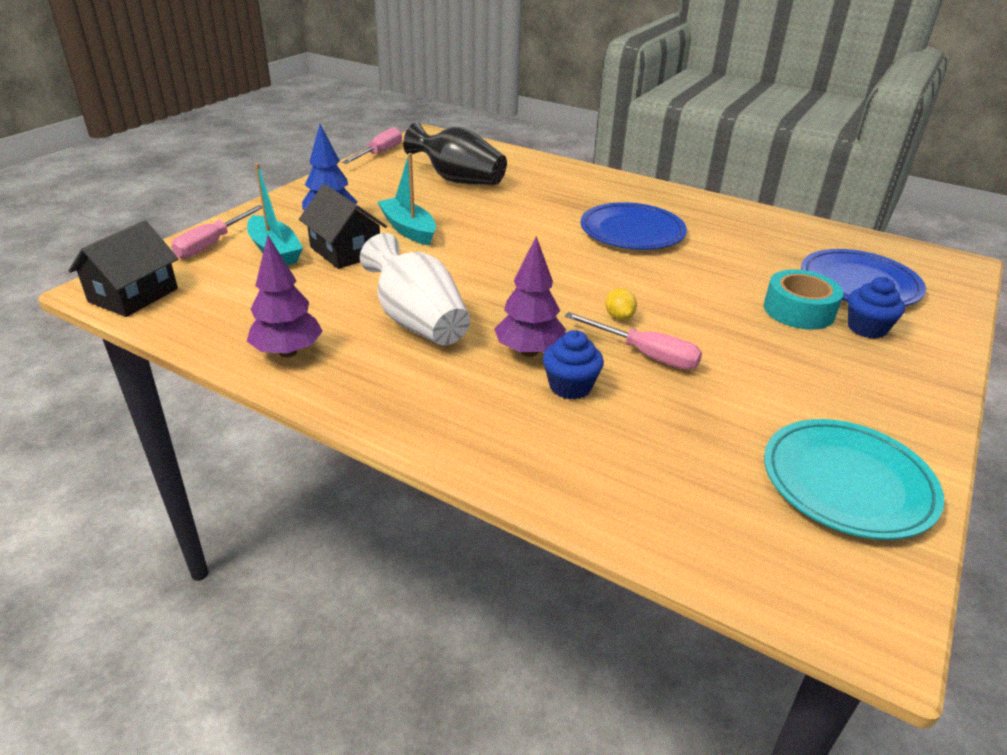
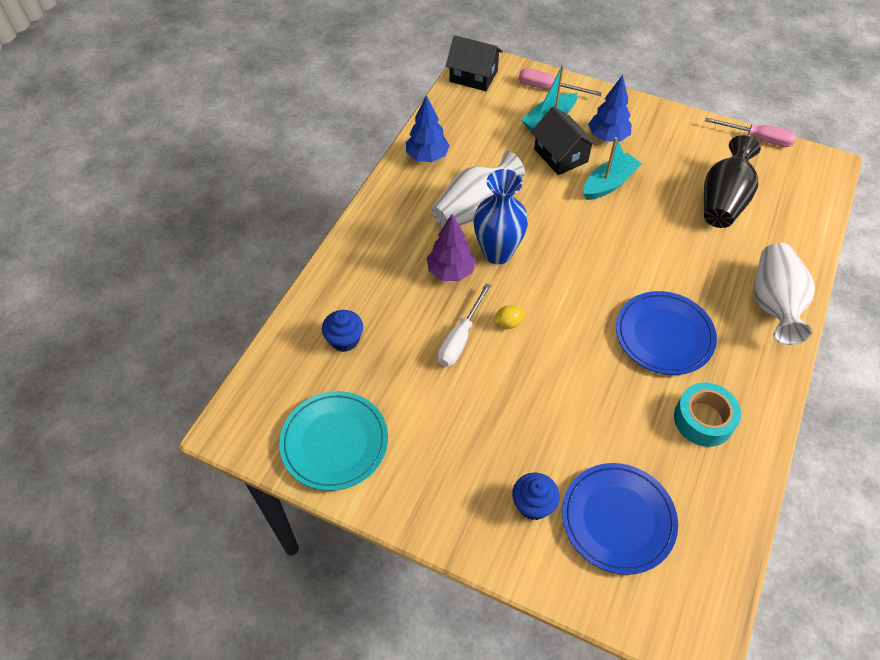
camera: 85 degrees right, 20 degrees up
(288, 352) = (427, 157): purple tree -> blue tree
(345, 251) = (560, 155): black house -> black house turned 75 degrees counterclockwise
(502, 312) = (497, 253): none -> blue vase
(570, 386) = (414, 295): blue cupcake -> blue cupcake (344, 340)
(593, 181) = (774, 304): none -> white vase
(645, 354) = (460, 338): pink screwdriver -> white screwdriver
(798, 310) = (550, 454): turquoise tape -> turquoise tape (703, 419)

